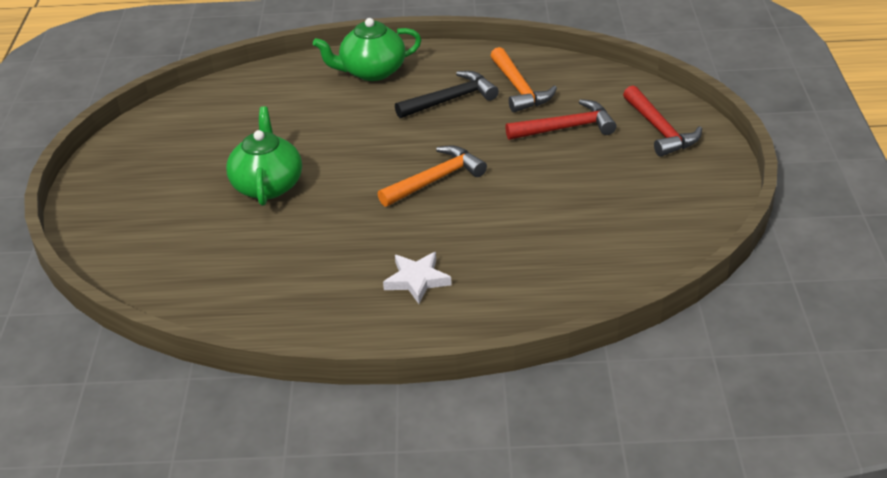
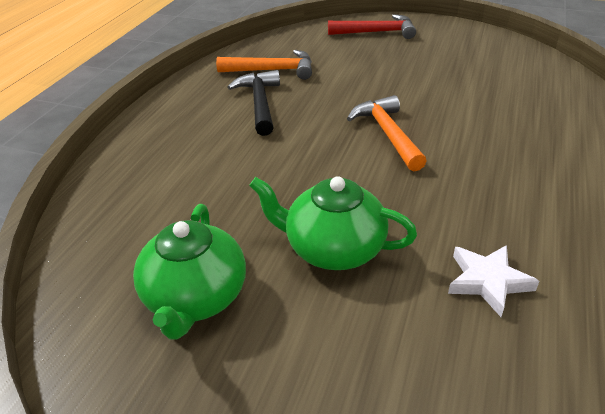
camera: 70 degrees left, 0 degrees up
(372, 71) = (164, 137): green teapot -> green teapot (195, 298)
(417, 280) = (549, 172): white star -> white star (488, 281)
(566, 128) = (348, 63): red hammer -> none

